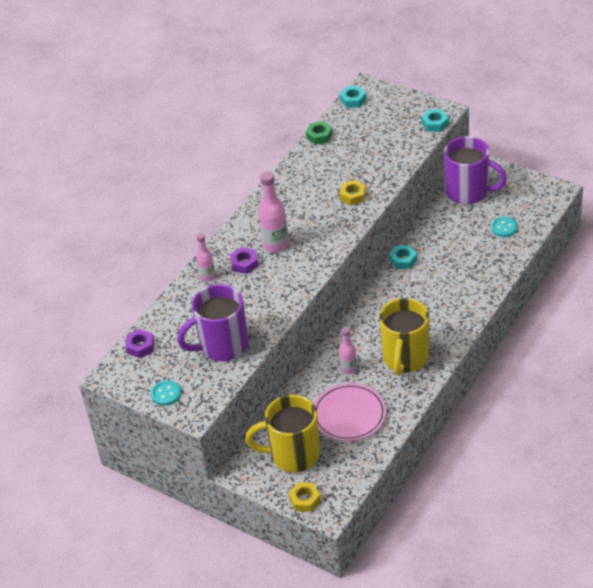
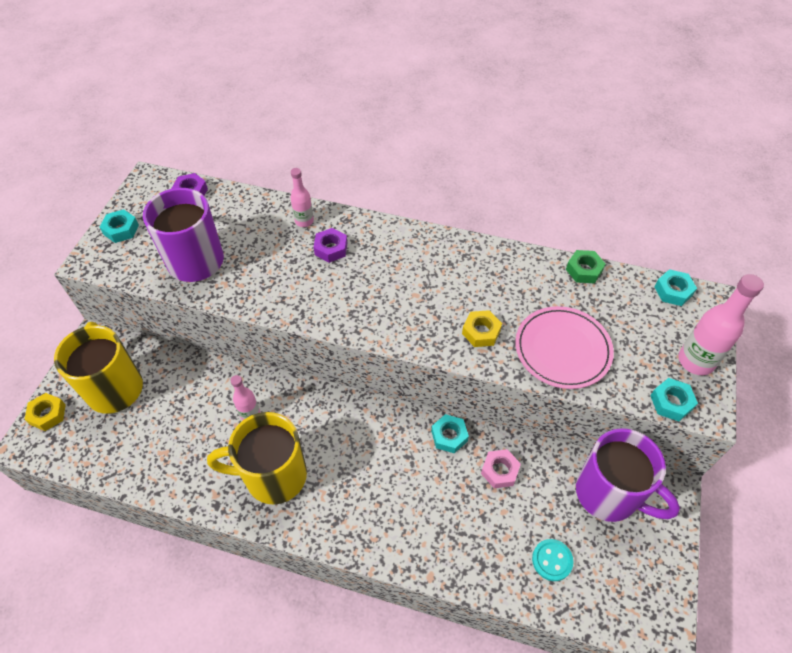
camera: 70 degrees right, 10 degrees up
(166, 394) = (121, 230): turquoise button -> turquoise nut
(276, 244) = (369, 271): pink bottle -> pink bottle (696, 361)
(349, 415) = (176, 431): pink plate -> pink plate (562, 349)
(437, 239) = (499, 471): none -> pink nut
(468, 192) = (609, 494): purple mug -> purple mug turned 60 degrees counterclockwise

